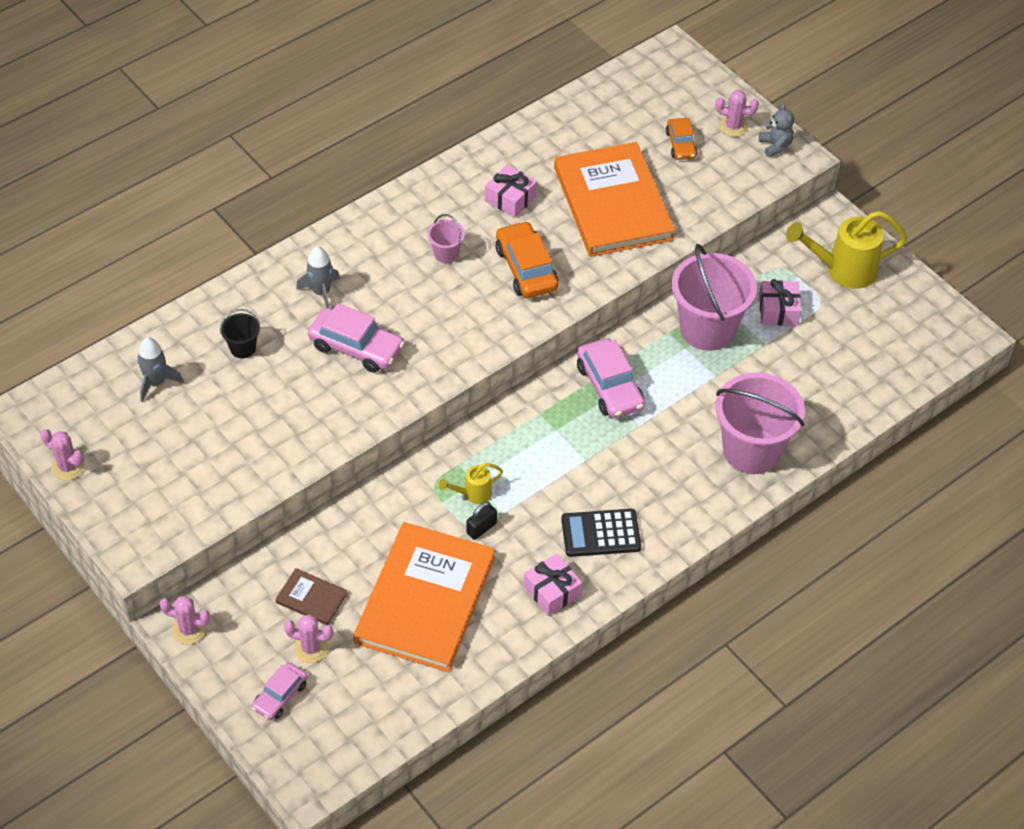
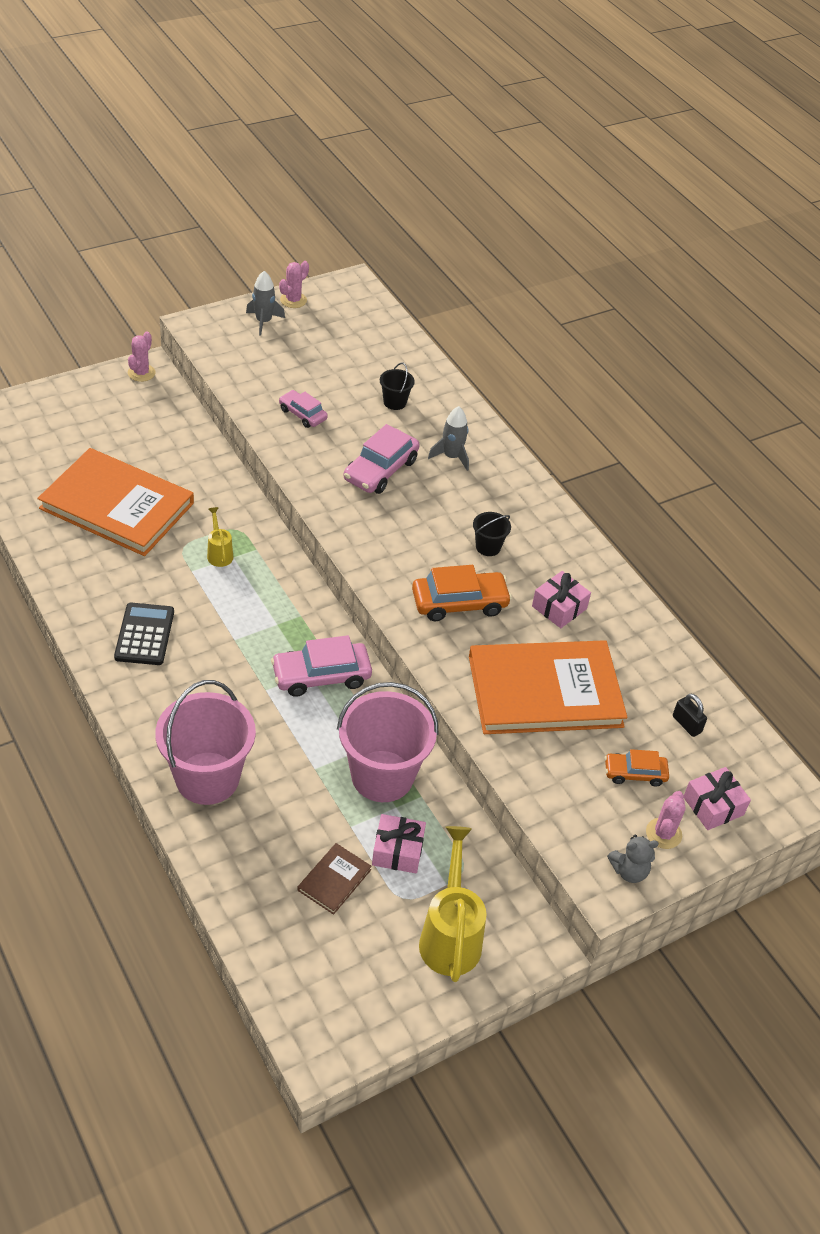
camera: 95 degrees right, 5 degrees down
(156, 382) = (368, 351): grey rocket -> grey rocket (263, 321)
(280, 696) = (60, 412): pink car -> pink car (302, 414)
(310, 648) = (97, 434): pink cactus -> none
(311, 598) = (145, 440): brown book -> brown book (334, 880)
(446, 254) = (488, 547): pink bucket -> black bucket
(481, 528) = (179, 553): black padlock -> black padlock (686, 724)
(552, 591) = (94, 588): pink gift -> pink gift (713, 806)

